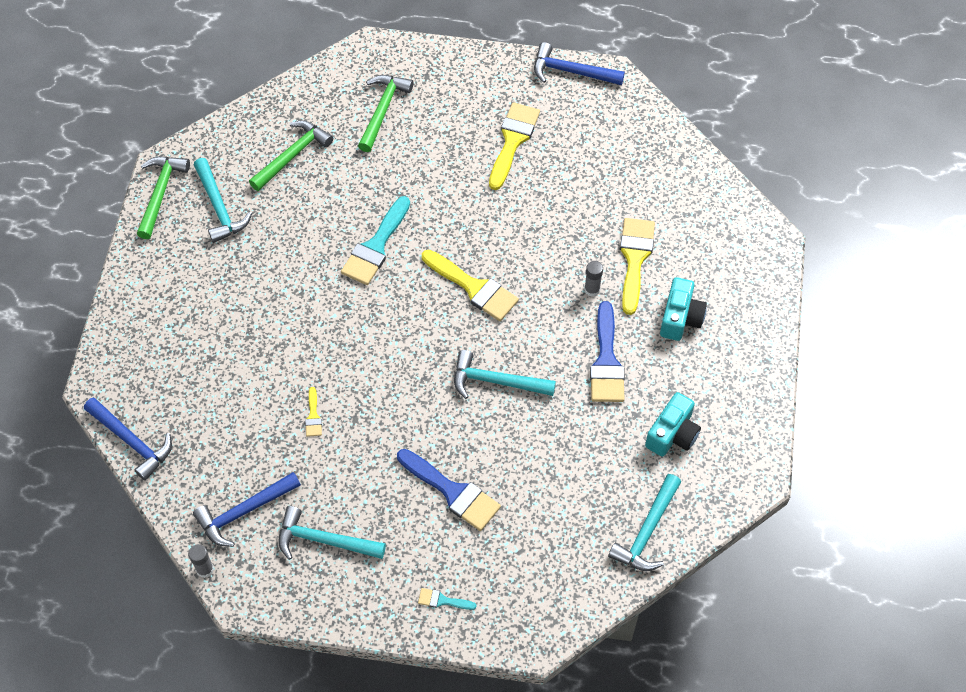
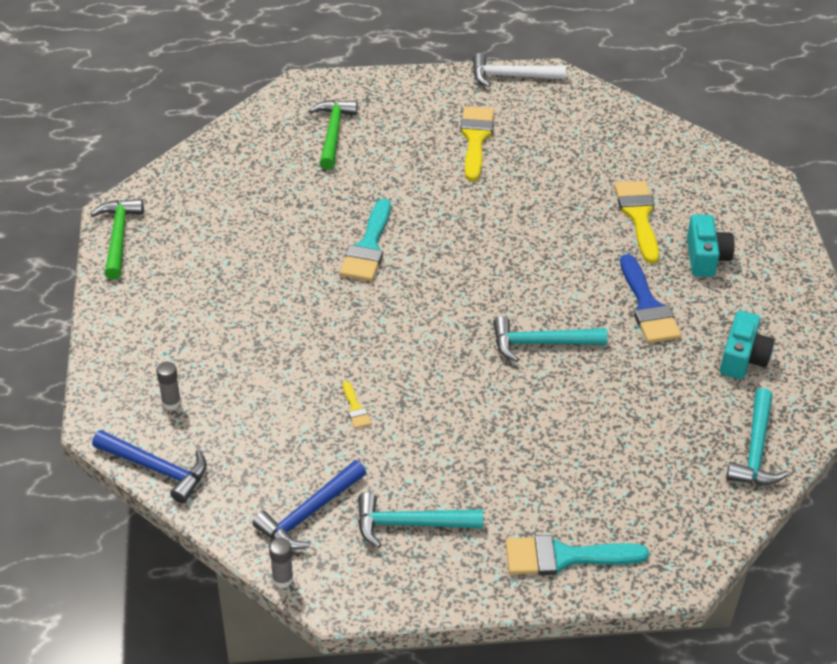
camera: 15 degrees left, 15 degrees down
(219, 207) = (187, 239): turquoise hammer -> none
(292, 155) = (251, 184): green hammer -> none
(442, 600) = (564, 557): turquoise brush -> turquoise brush, size x2.12
(453, 492) = (535, 451): blue brush -> none
(474, 288) = (485, 266): yellow brush -> none
(571, 72) = (511, 76): blue hammer -> white hammer
(592, 289) = (606, 248): grey glue stick -> grey glue stick (171, 402)

